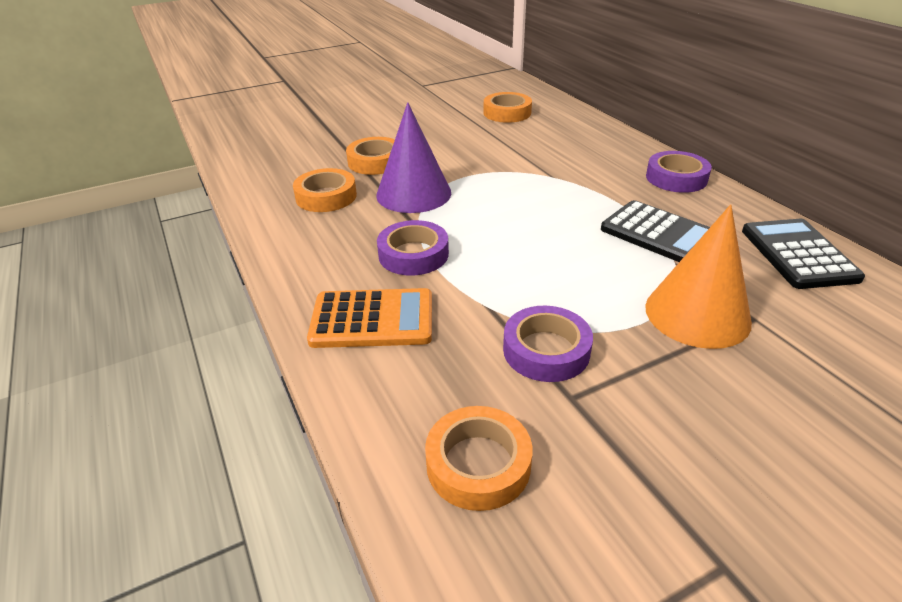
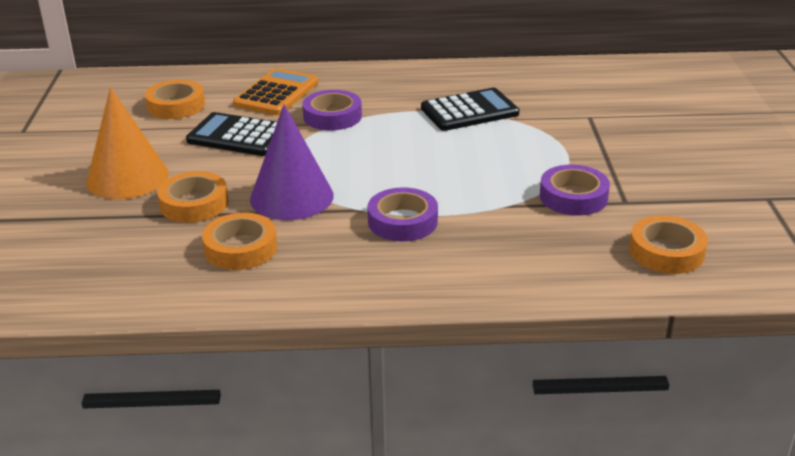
camera: 65 degrees left, 5 degrees down
(372, 319) = (484, 261): orange calculator -> orange calculator (276, 93)
(676, 178) = (397, 77): purple tape -> purple tape (332, 116)
(697, 314) = (572, 132): orange cone -> orange cone (127, 178)
(798, 254) = (536, 77): black calculator -> black calculator (238, 136)

